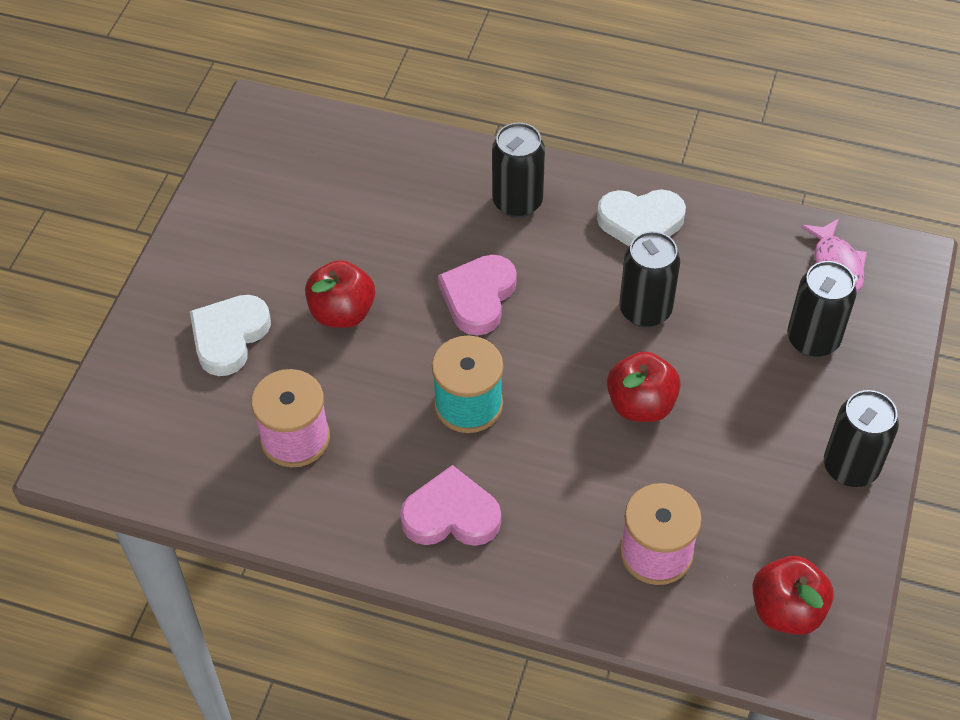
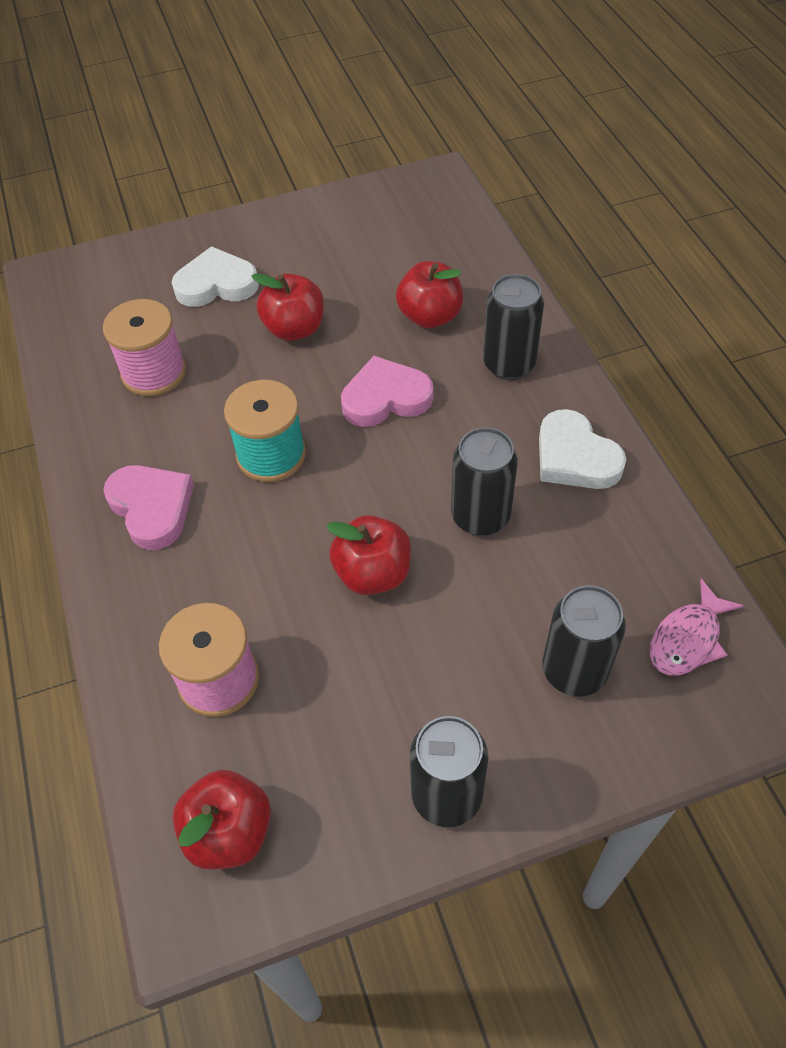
camera: 55 degrees right, 0 degrees up
(418, 217) = (430, 316): none -> red apple

